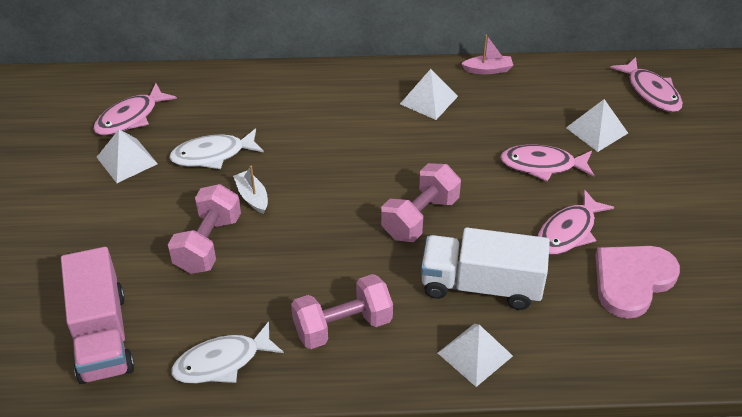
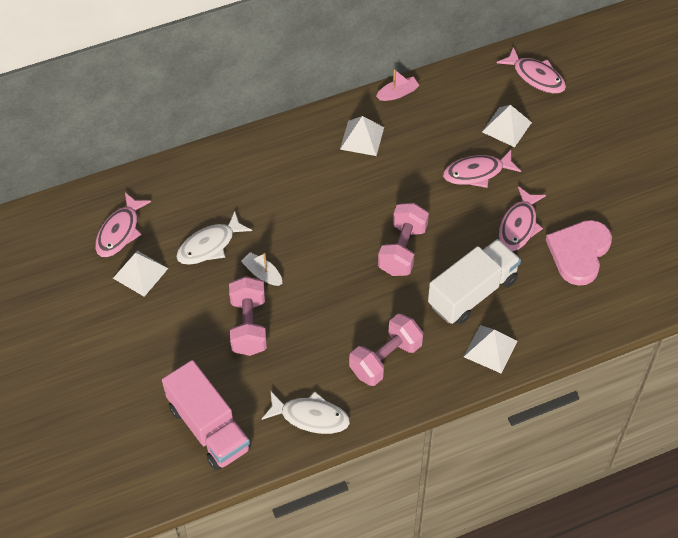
camera: 20 degrees left, 10 degrees up
(222, 362) = (310, 417): white fish -> white fish turned 120 degrees counterclockwise
(481, 285) = (472, 292): white truck -> white truck turned 150 degrees clockwise

